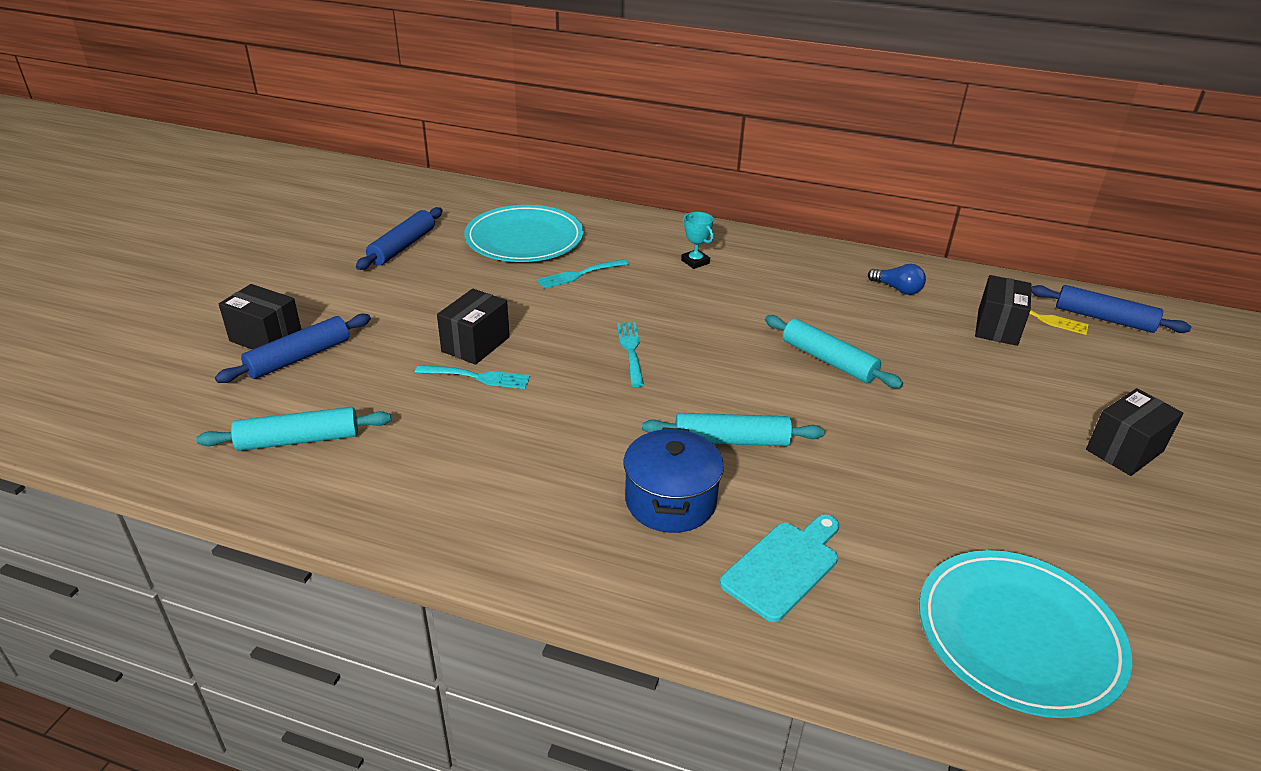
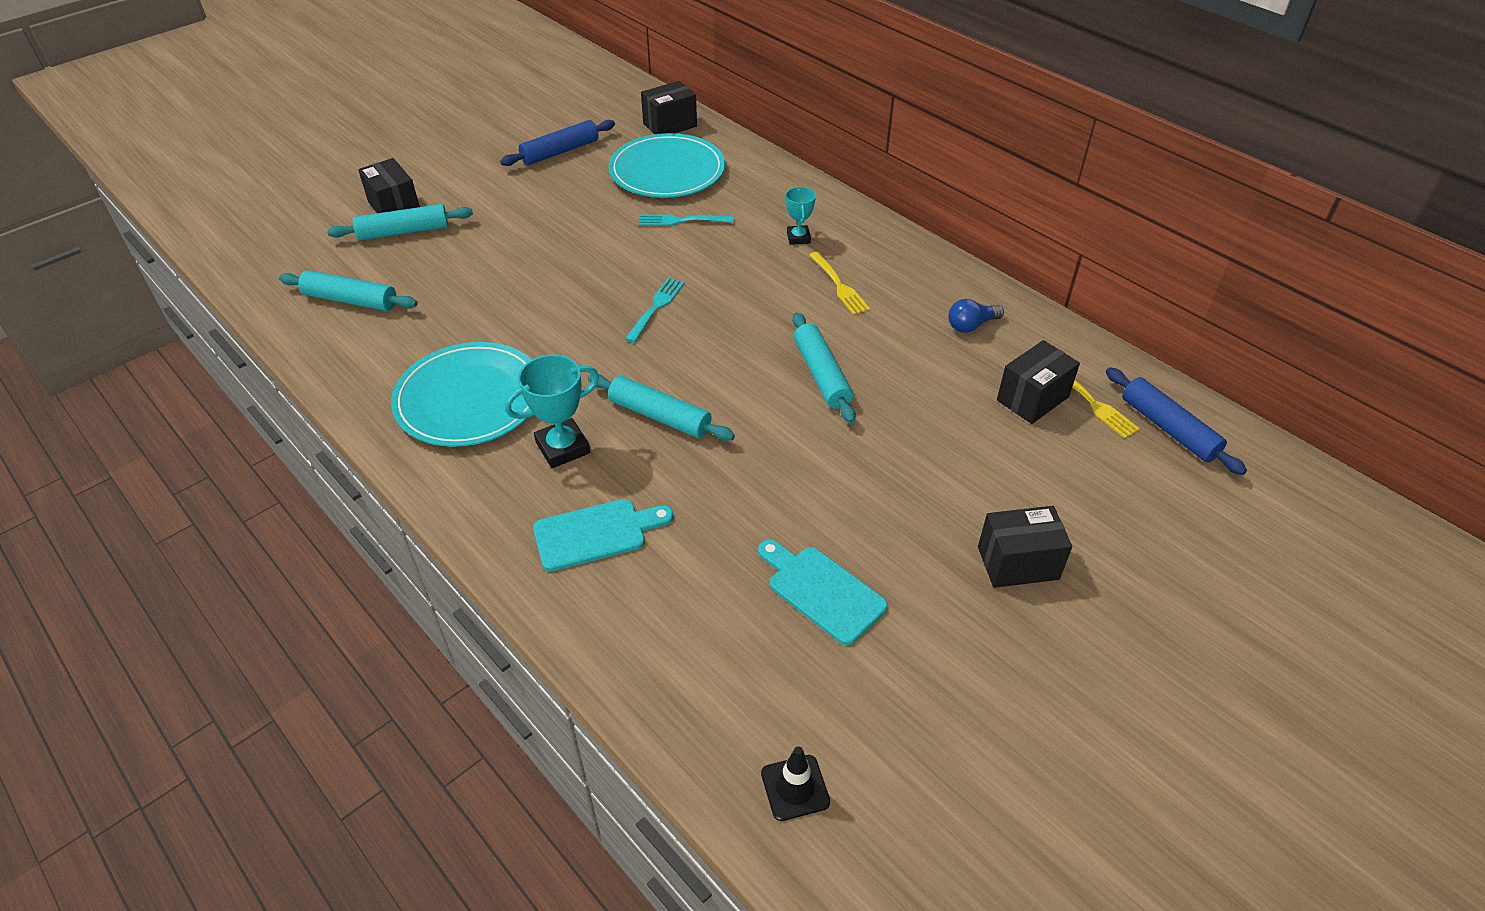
camera: 30 degrees right, 10 degrees up
(299, 357) = (403, 231): blue rolling pin -> turquoise rolling pin
(475, 344) = (538, 261): black box -> black box (670, 125)
(476, 377) = (514, 291): turquoise fork -> none
(670, 501) = (562, 447): blue pot -> turquoise trophy
(766, 288) = (838, 285): none -> yellow fork
(897, 289) = (971, 325): blue light bulb -> blue light bulb turned 90 degrees clockwise
(1018, 635) = (724, 666): turquoise plate -> turquoise plate (469, 399)
(1019, 533) = (822, 591): none -> turquoise cutting board
(1187, 713) = (795, 788): none -> black traffic cone

